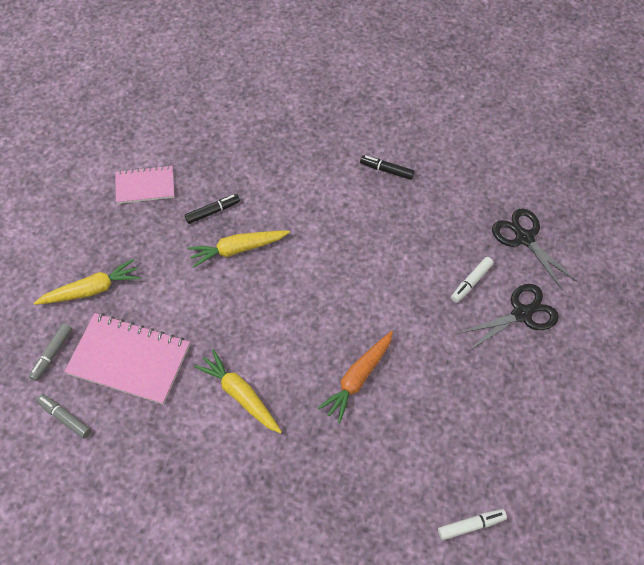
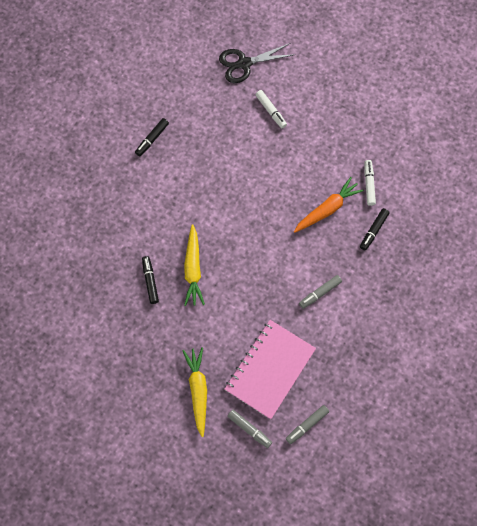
camera: 75 degrees left, 10 degrees up
(145, 186) = (106, 332): pink notebook -> none
(240, 395) = (320, 293): yellow carrot -> grey marker
(344, 443) = (373, 231): none -> black marker
(358, 378) = (327, 209): orange carrot -> orange carrot turned 90 degrees counterclockwise
(471, 525) = (446, 169): white marker -> white marker (369, 184)
(522, 313) = (305, 87): black scissors -> none

